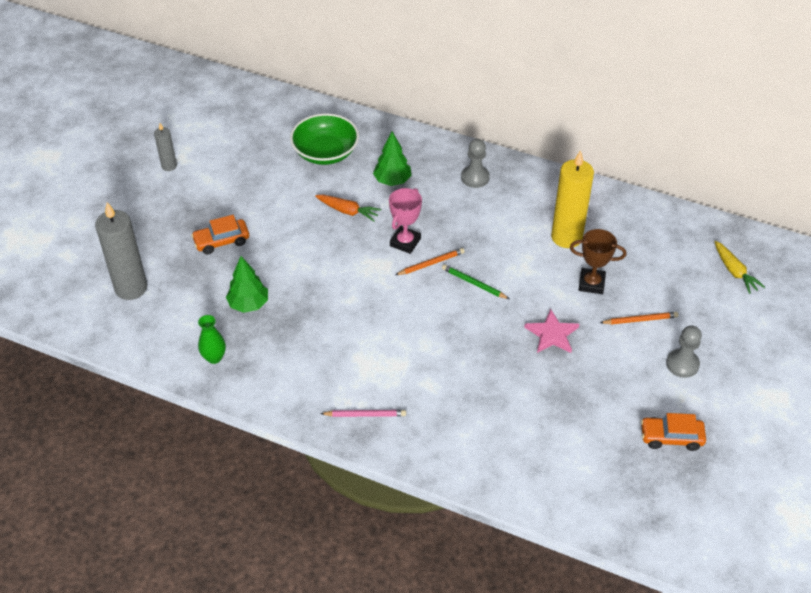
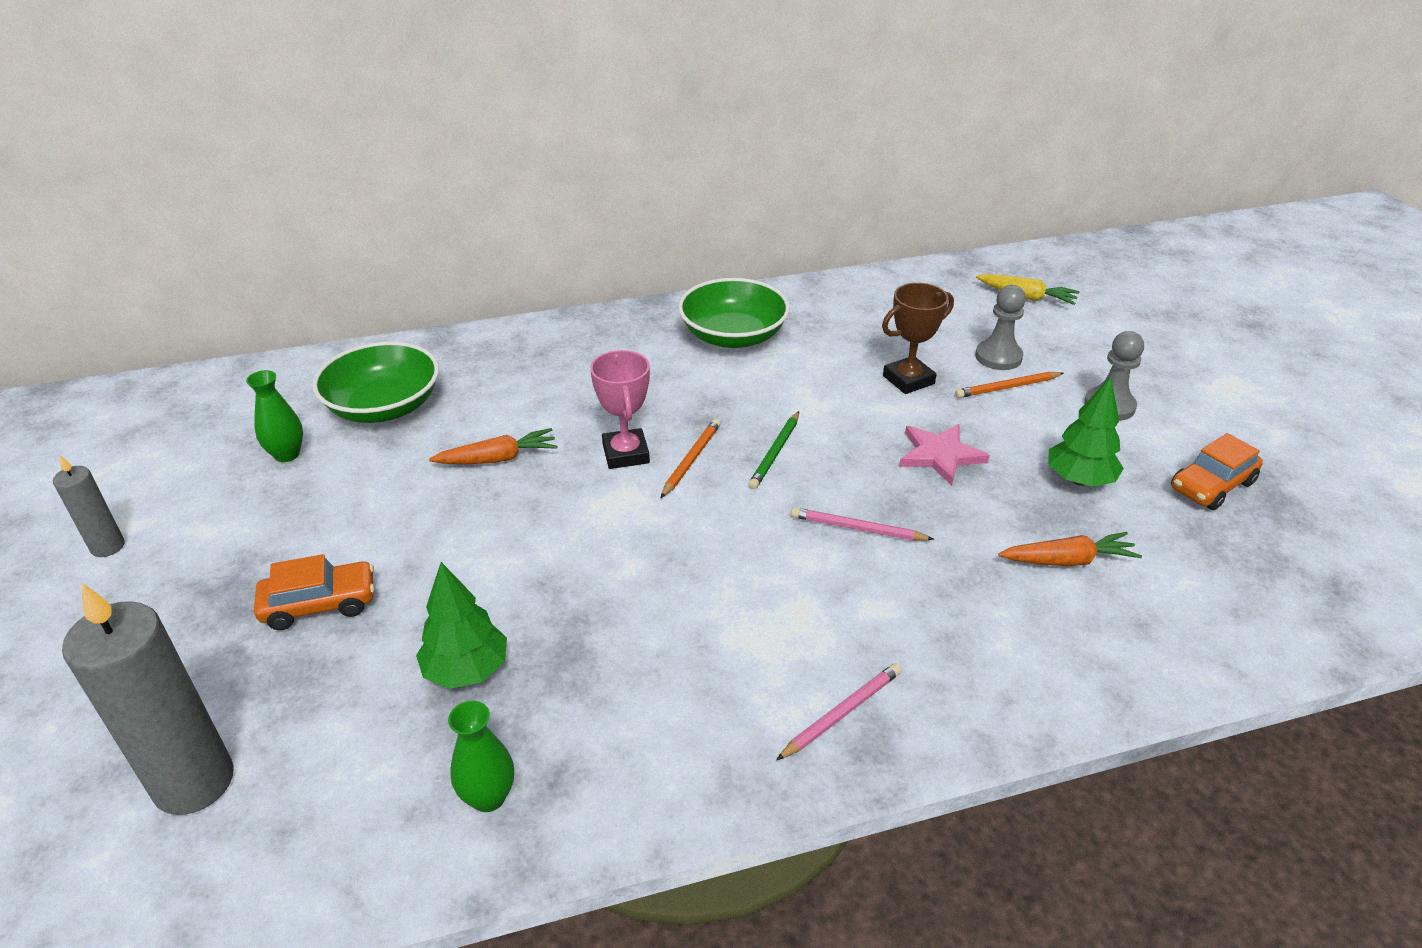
camera: 40 degrees left, 10 degrees down
(221, 241) = (320, 604): orange car -> orange car turned 135 degrees counterclockwise
(265, 157) = (287, 454): none -> green vase
(392, 181) = (524, 394): green tree -> green tree (1079, 480)
(466, 345) = (857, 528): none -> pink pencil
(474, 283) = (775, 452): green pencil -> green pencil turned 60 degrees counterclockwise
(475, 177) = (632, 342): grey pawn -> grey pawn (998, 357)
(531, 203) = (733, 336): none -> green bowl
(543, 422) = (1068, 560): none -> orange carrot
(566, 237) = (818, 349): yellow candle -> none
(640, 320) = (1007, 387): orange pencil -> orange pencil turned 150 degrees counterclockwise

